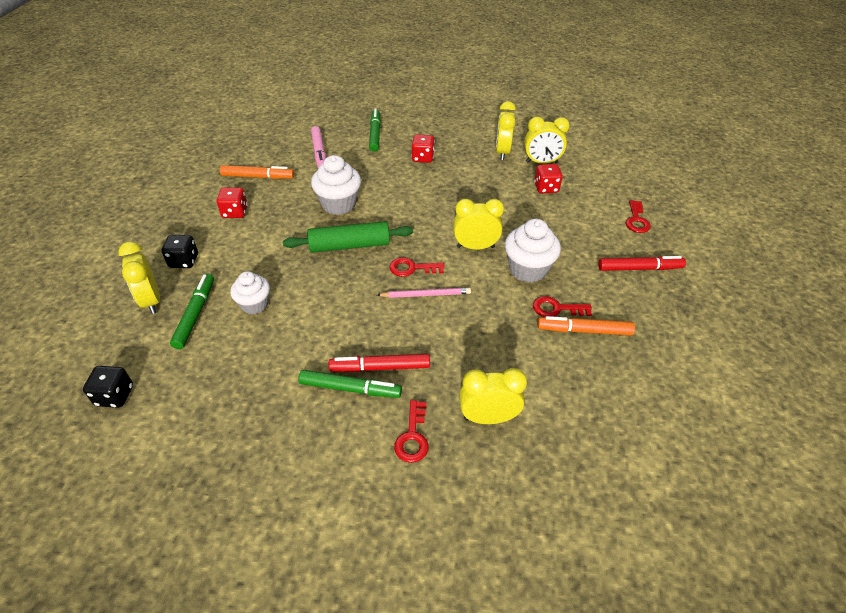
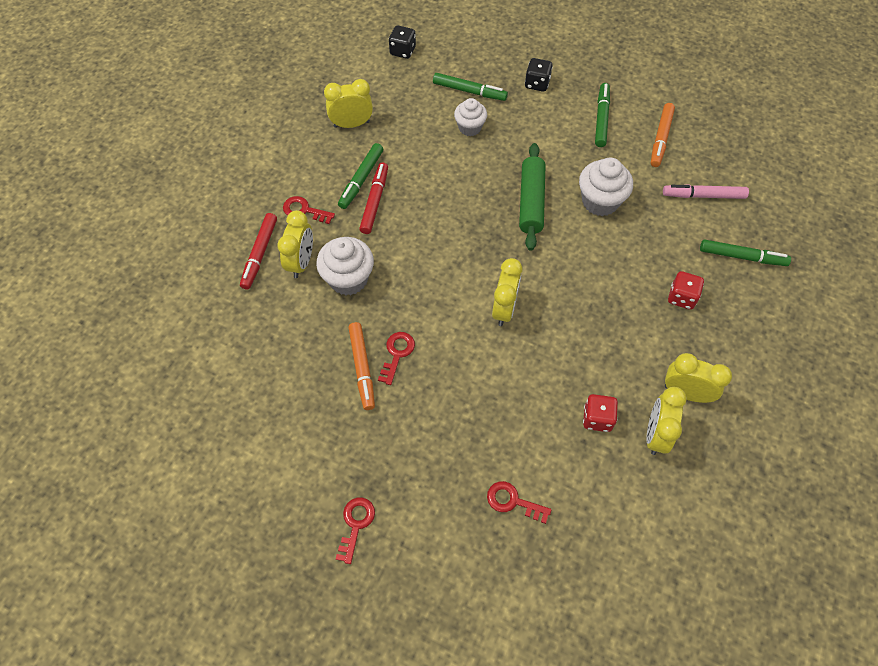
camera: 105 degrees right, 15 degrees up
(151, 300) = (493, 65): yellow clock -> yellow clock (351, 124)
(235, 212) = (601, 119): red dice -> green marker
(412, 268) = (485, 246): red key -> red key (355, 524)
(426, 294) = (447, 250): pink pencil -> none
(527, 269) = (458, 347): white cupcake -> white cupcake (348, 279)
(584, 331) = (362, 368): orange marker -> orange marker turned 150 degrees clockwise
(639, 268) = (430, 462): red marker -> red marker (260, 254)

